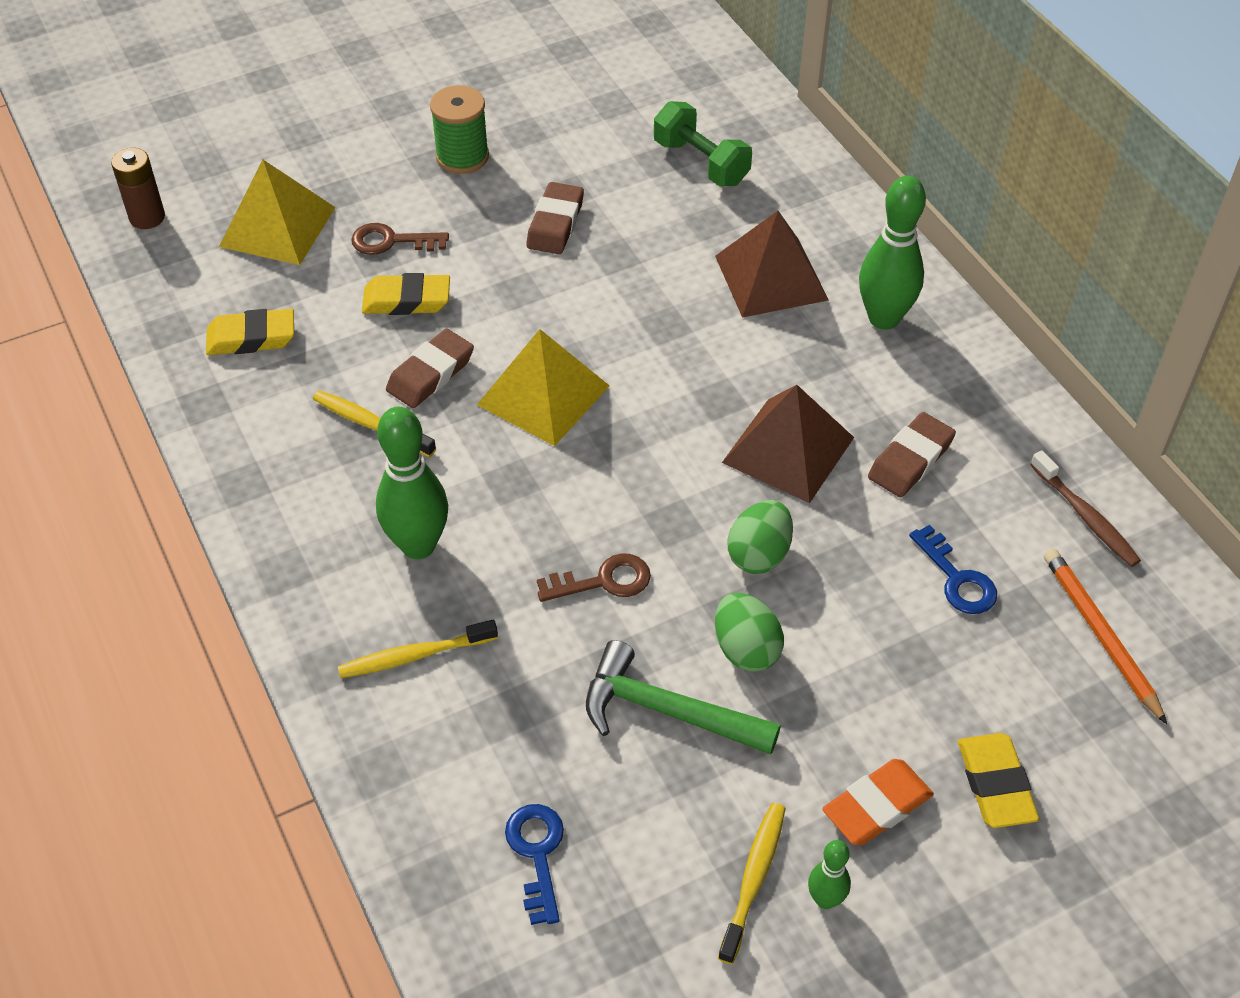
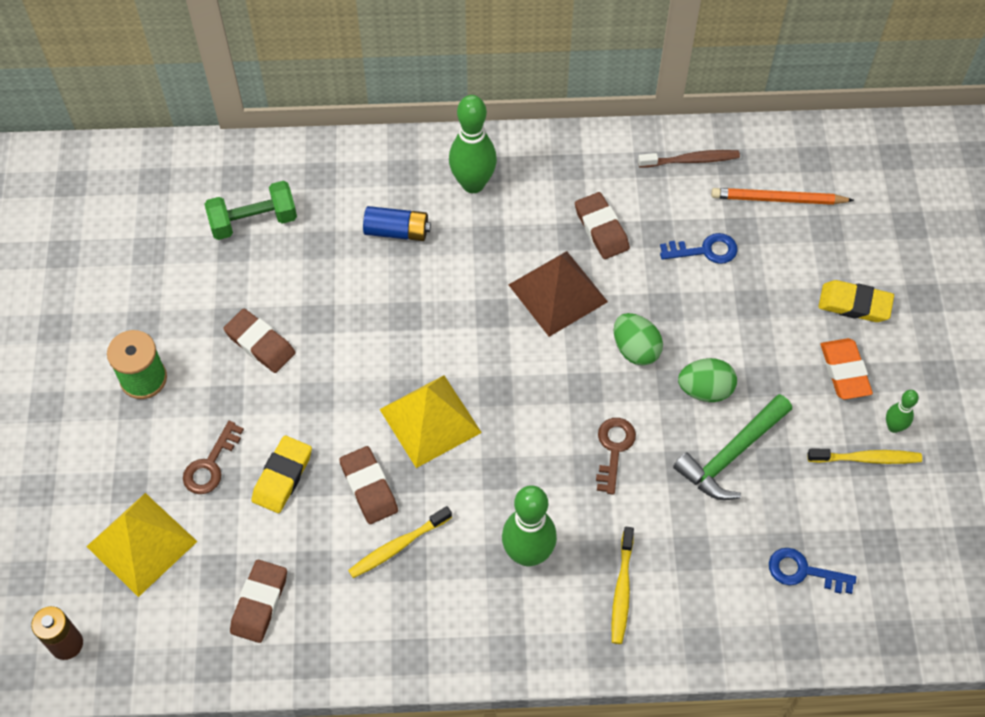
camera: 65 degrees left, 10 degrees up
(251, 337) = (259, 603): yellow eraser -> brown eraser
(753, 879) = (866, 458): yellow toothbrush -> yellow toothbrush turned 135 degrees clockwise
(770, 277) = (397, 231): brown pyramid -> blue battery

